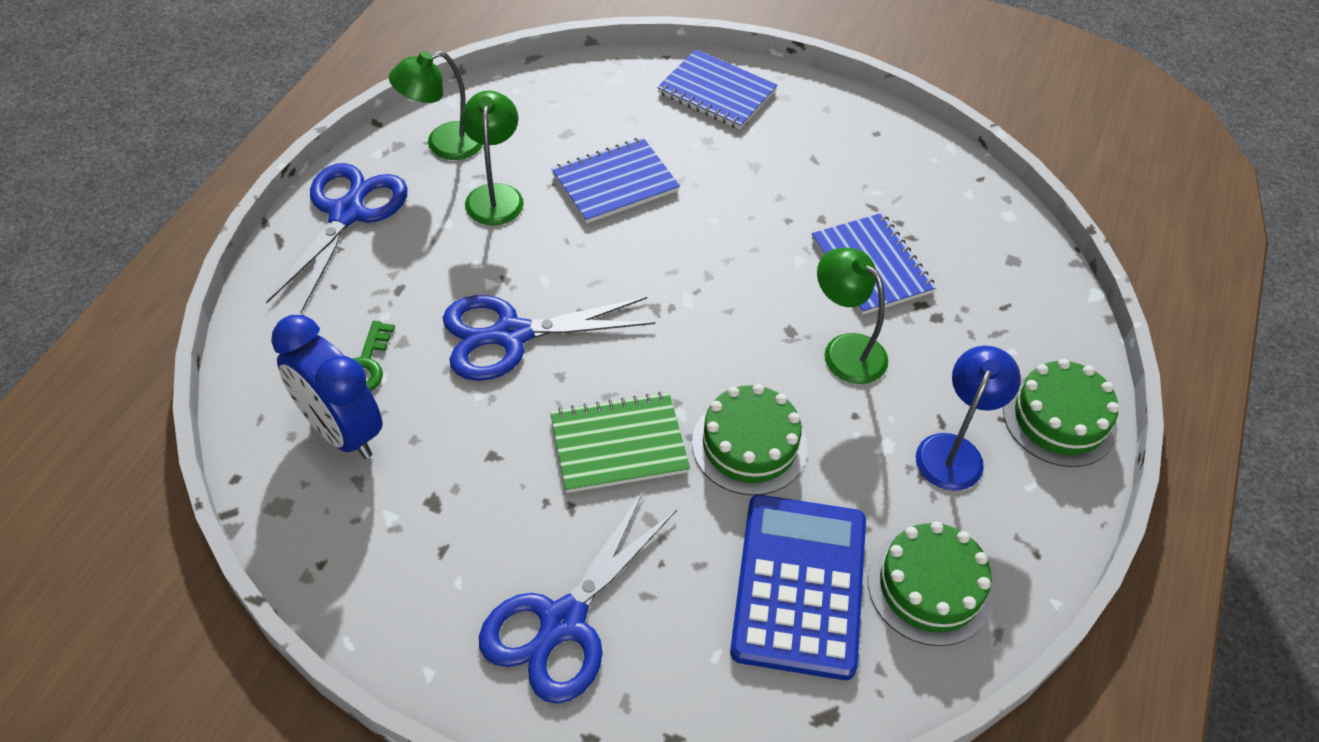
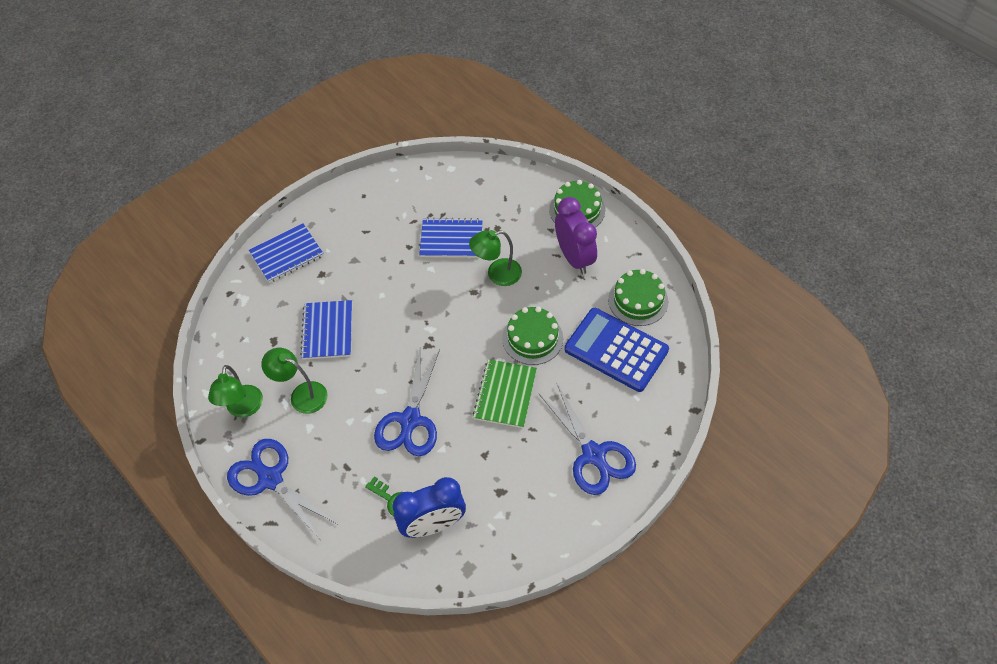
camera: 60 degrees left, 5 degrees up
(954, 450) = (574, 258): blue lamp -> purple clock

